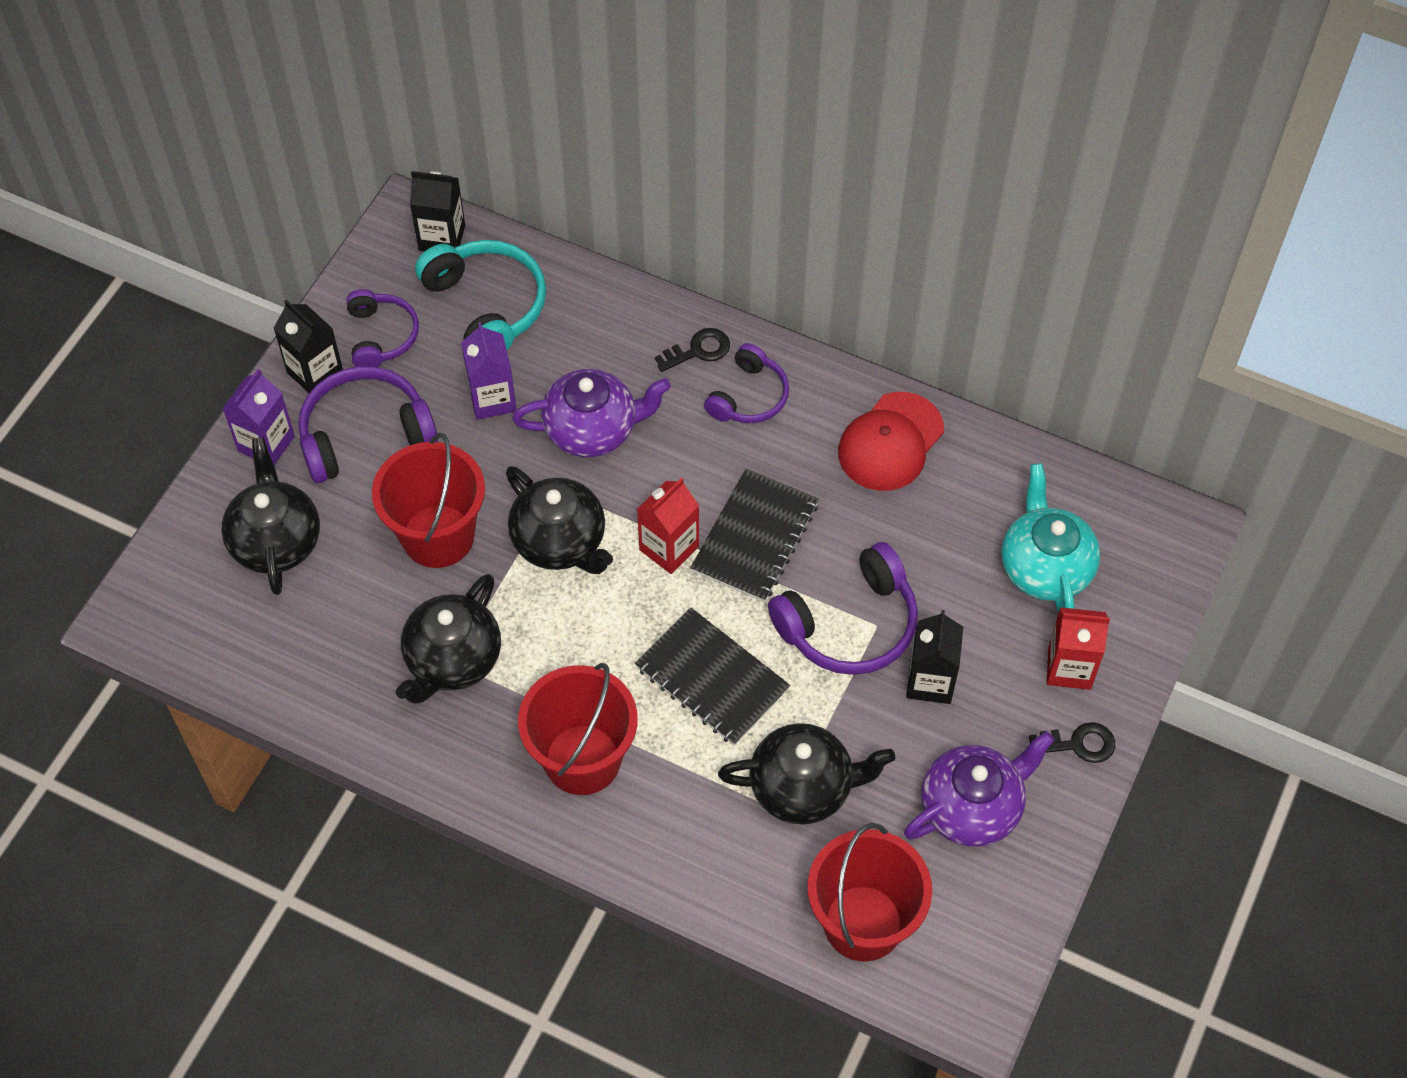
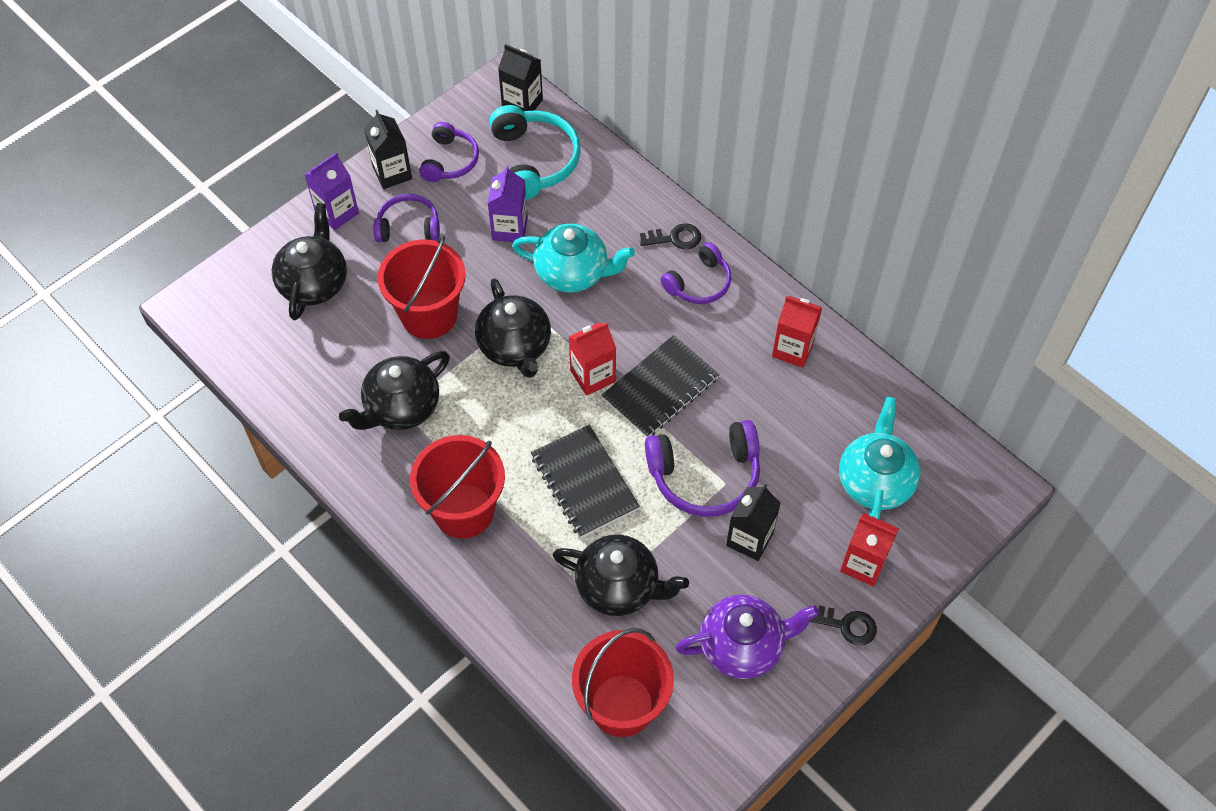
camera: 20 degrees right, 0 degrees up
(365, 434) = (408, 227): purple headphones -> purple headphones, size x0.64
(593, 430) = (573, 273): purple teapot -> turquoise teapot
(890, 442) = (793, 349): red cap -> red carton

